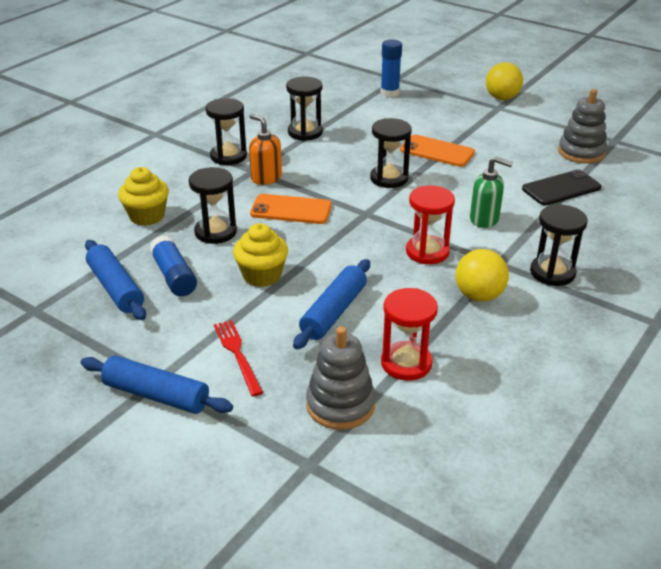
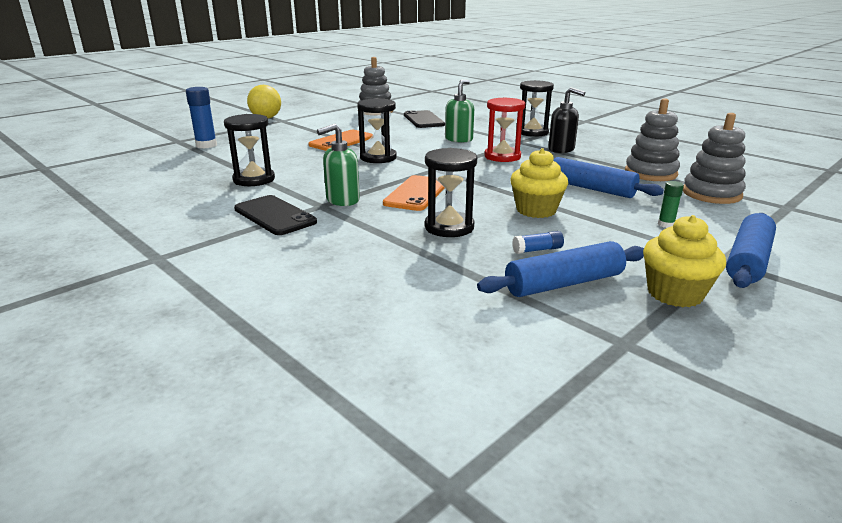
camera: 80 degrees left, 10 degrees down
(147, 216) = (397, 264): yellow cupcake -> yellow cupcake (674, 293)
(174, 276) = (537, 250): blue glue stick -> blue glue stick, size x0.55
(228, 156) = (274, 216): black hourglass -> black phone
(237, 354) = (666, 224): red fork -> green glue stick
(266, 178) = (342, 200): orange soap dispenser -> green soap dispenser
(406, 363) = (650, 173): red hourglass -> grey stacking toy
(479, 295) = (561, 149): yellow ball -> black soap dispenser

